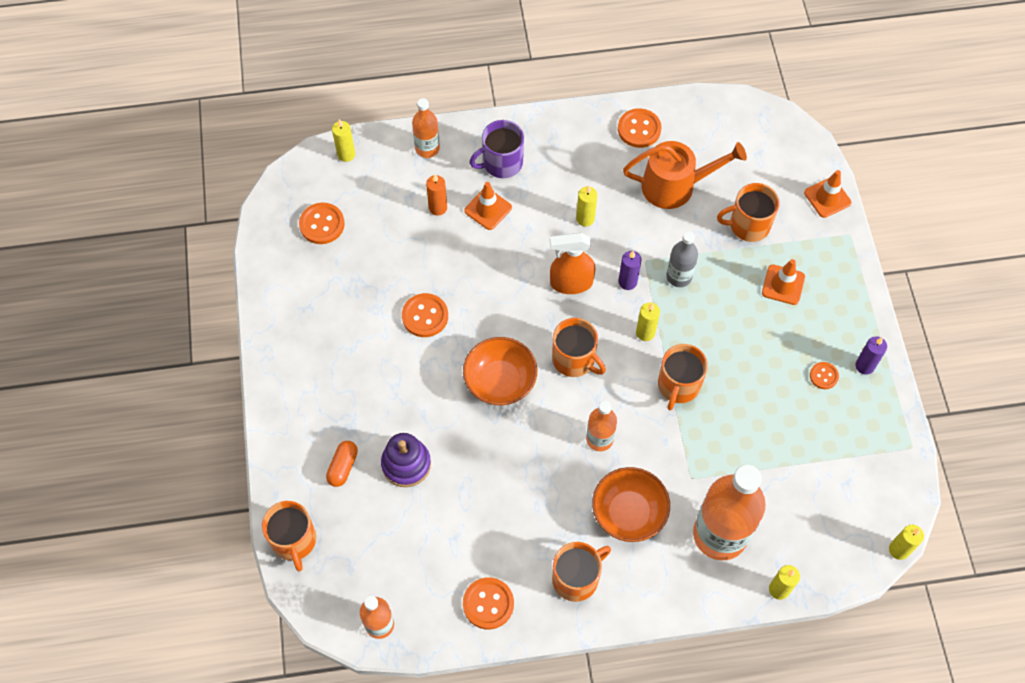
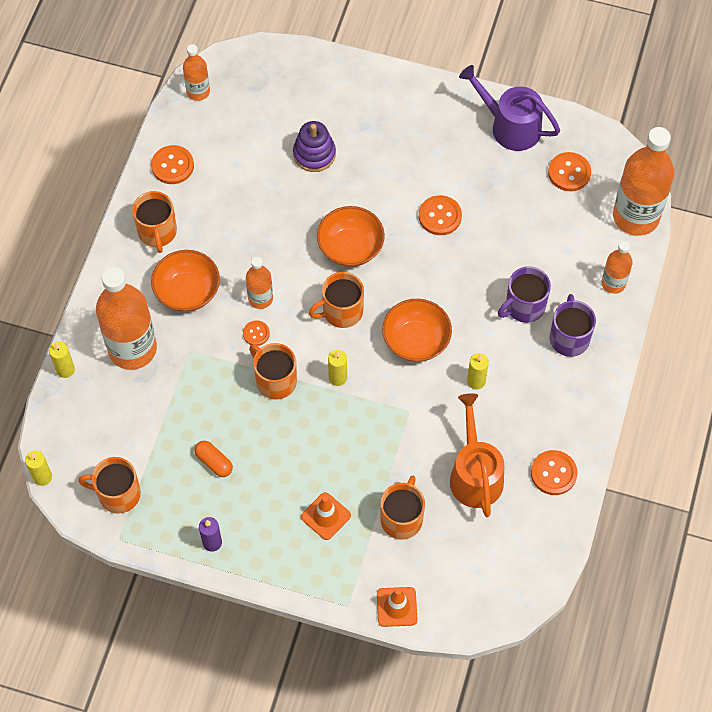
camera: 115 degrees right, 0 degrees up
(289, 294) = (510, 126): none -> purple watering can
(294, 540) = (293, 60): orange mug -> orange mug (118, 494)
(343, 467) = (335, 111): orange capsule -> orange capsule (214, 462)
(346, 154) = (636, 216): yellow candle -> orange bottle
(438, 208) = (544, 267): orange candle -> none
(488, 209) = (524, 306): orange traffic cone -> purple mug
(571, 283) = (416, 340): orange spray bottle -> orange bowl
(627, 282) = (394, 386): purple candle -> none
(675, 186) = (475, 475): orange watering can -> orange watering can turned 150 degrees clockwise
(679, 276) = (378, 431): grey bottle -> none
(823, 376) = (221, 502): orange button -> orange button (256, 333)

